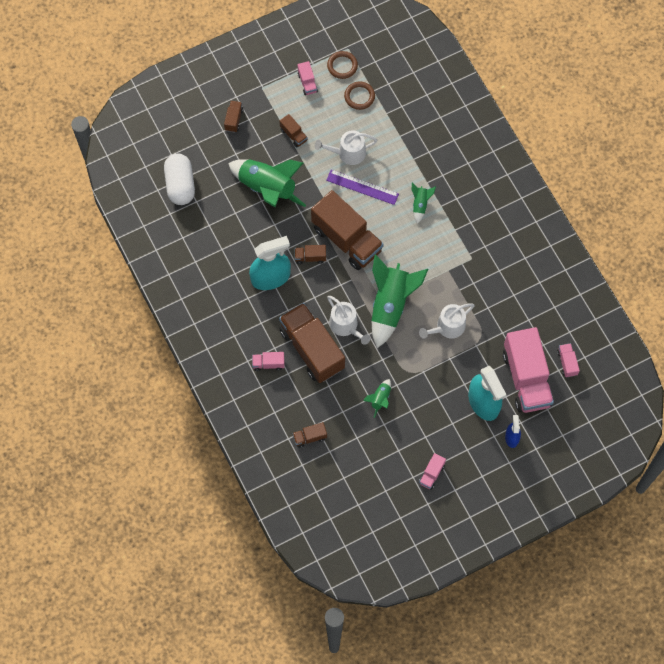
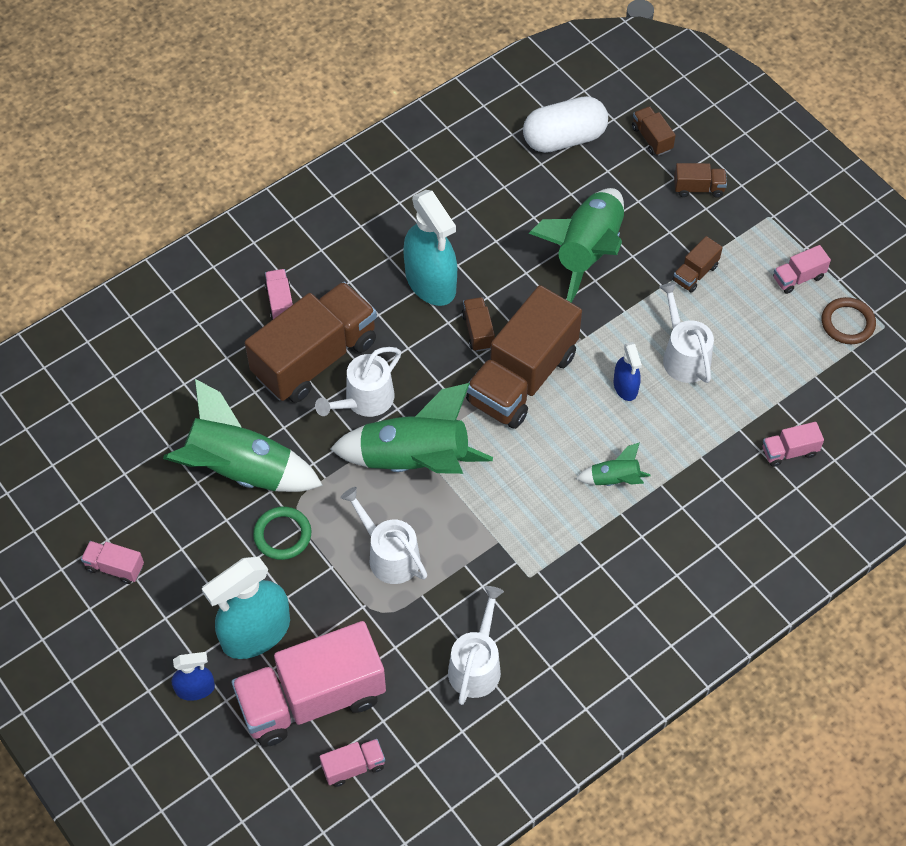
camera: 80 degrees right, 10 degrees down
(310, 437) = (161, 378): brown truck -> brown truck (652, 138)
(359, 96) = (797, 357): brown ring -> none
(362, 187) = (625, 387): purple ruler -> blue spray bottle
(380, 399) = (241, 470): green rocket -> green rocket, size x2.19
(418, 115) = (789, 451): none -> pink truck
(426, 381) = (282, 535): none -> green ring
(519, 294) = (476, 665): none -> white watering can

